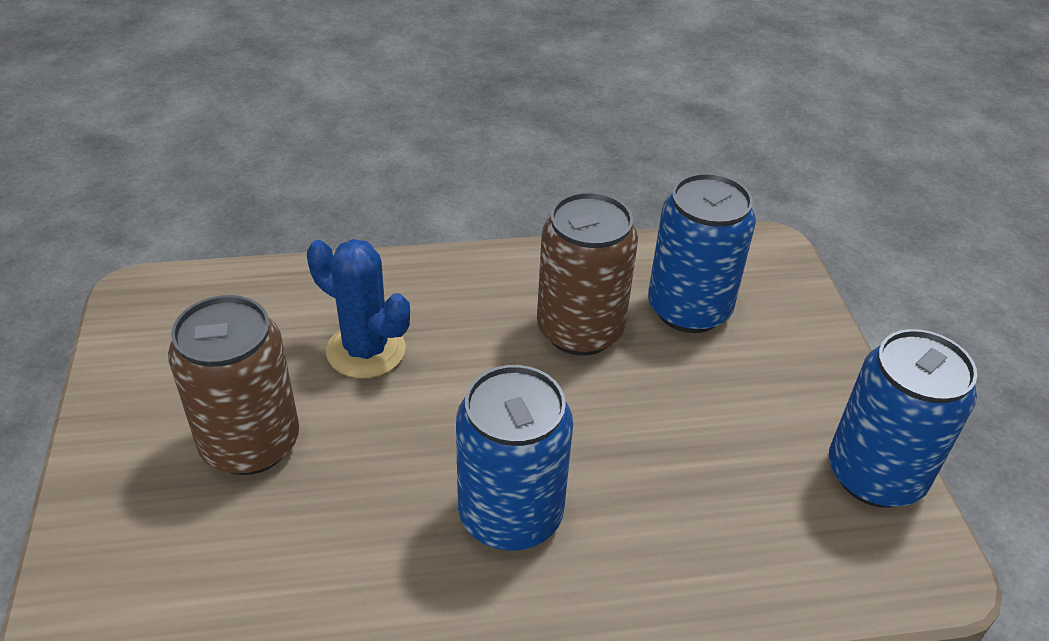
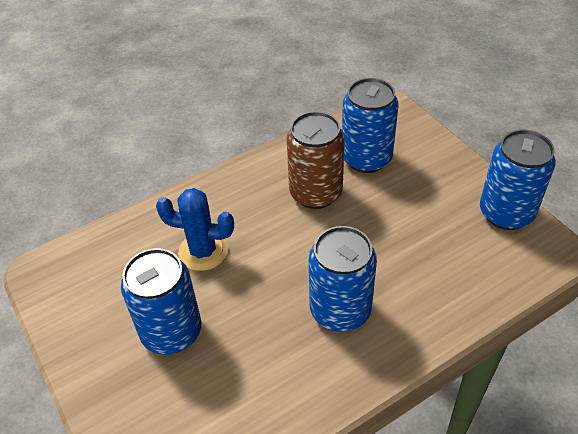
camera: 20 degrees left, 5 degrees up
(250, 443) = (171, 332): brown can -> blue can

